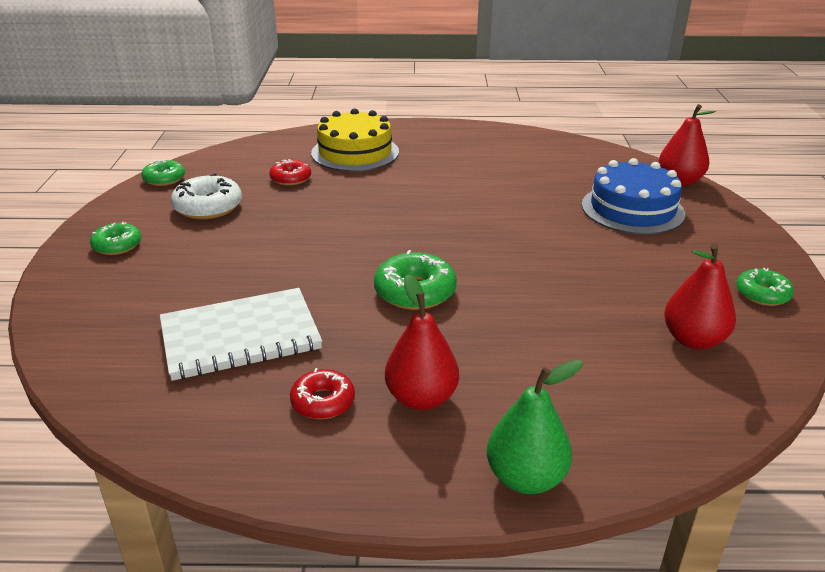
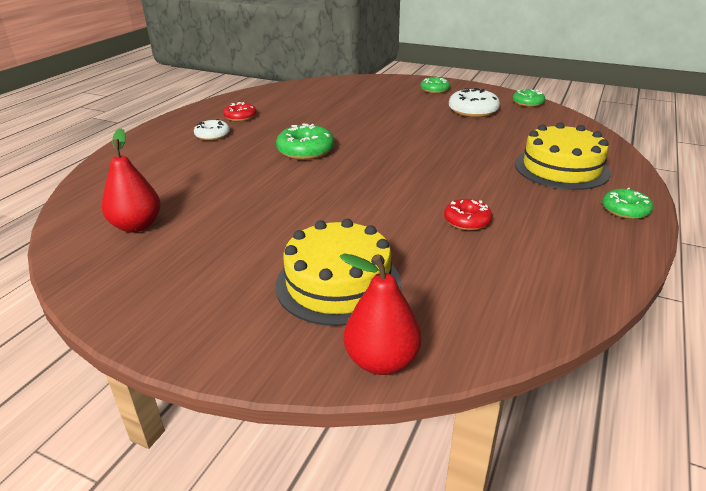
camera: 115 degrees right, 0 degrees up
(240, 336) = (312, 107): white notebook -> none
(291, 178) = (510, 137): red donut -> red donut (467, 221)
(421, 398) = (212, 135): red pear -> white donut
(525, 478) = (133, 145): green pear -> none
(632, 209) = (338, 283): blue cake -> yellow cake
(762, 294) = (129, 289): green donut -> green donut (625, 210)

